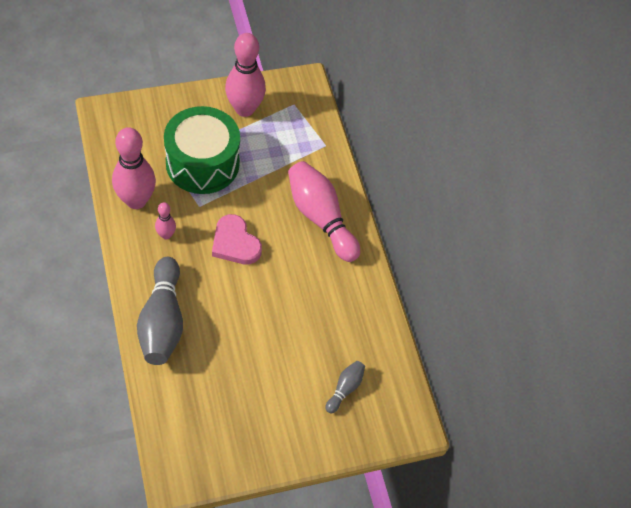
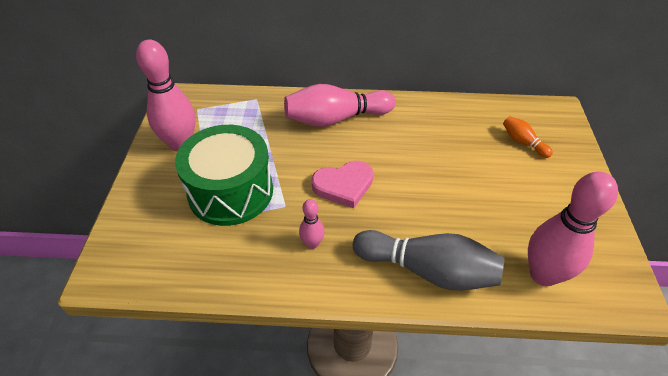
camera: 65 degrees left, 10 degrees down
(136, 200) = (252, 264): pink bowling pin -> pink bowling pin (543, 274)
(345, 389) = (523, 142): grey bowling pin -> orange bowling pin

